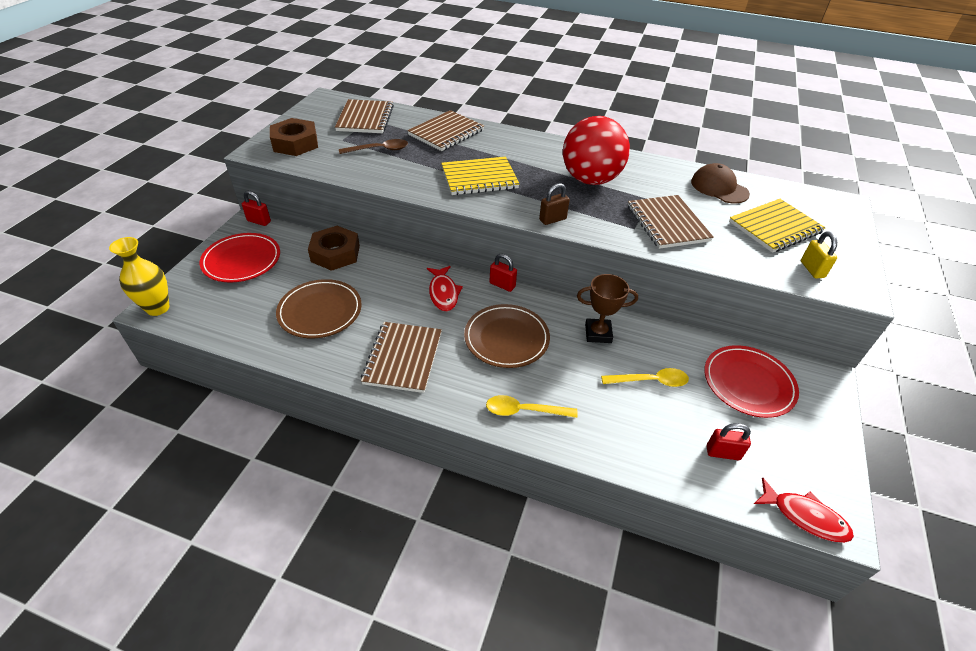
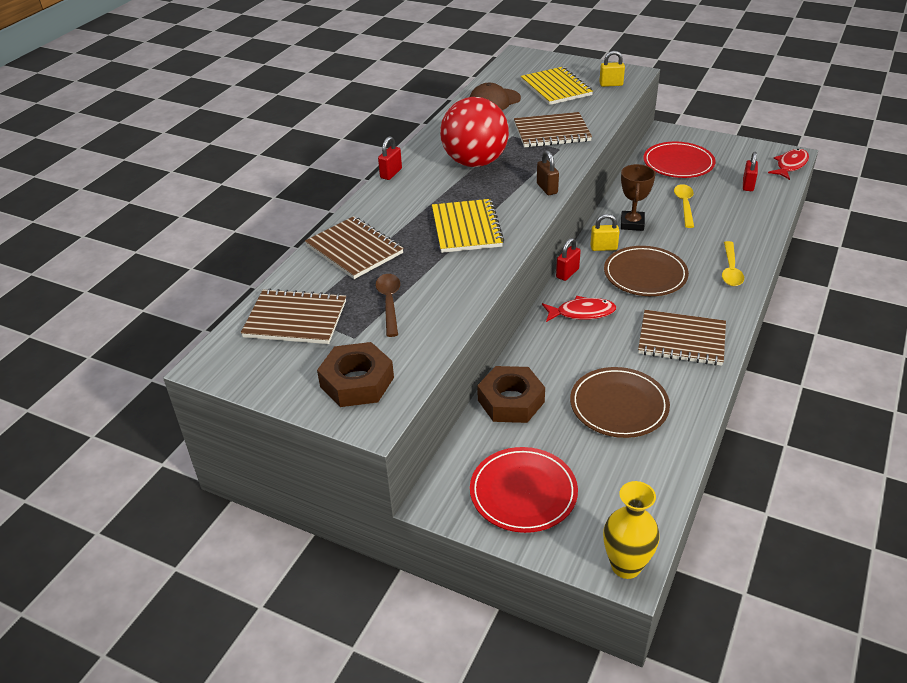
camera: 80 degrees left, 5 degrees down
(259, 221) = (431, 488): red padlock -> red padlock (391, 173)
(548, 310) = (603, 248): none -> yellow padlock

